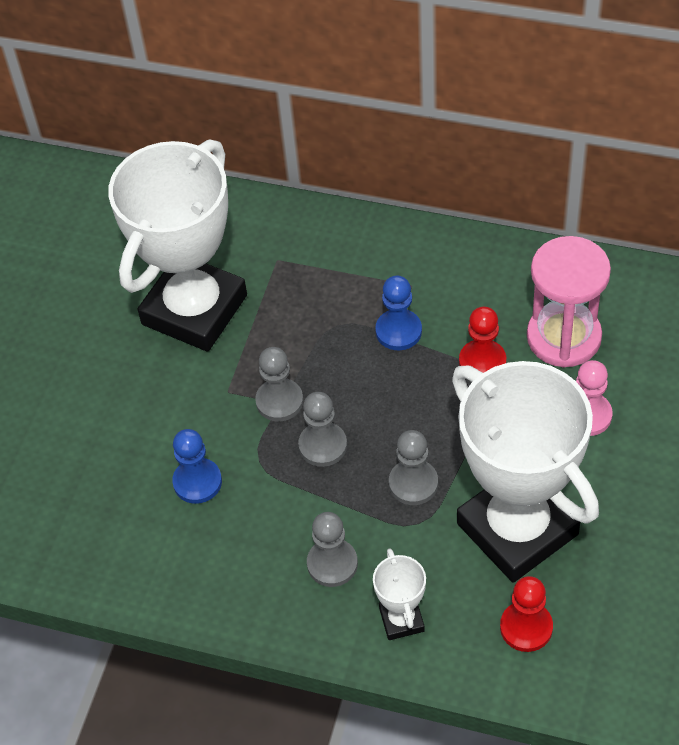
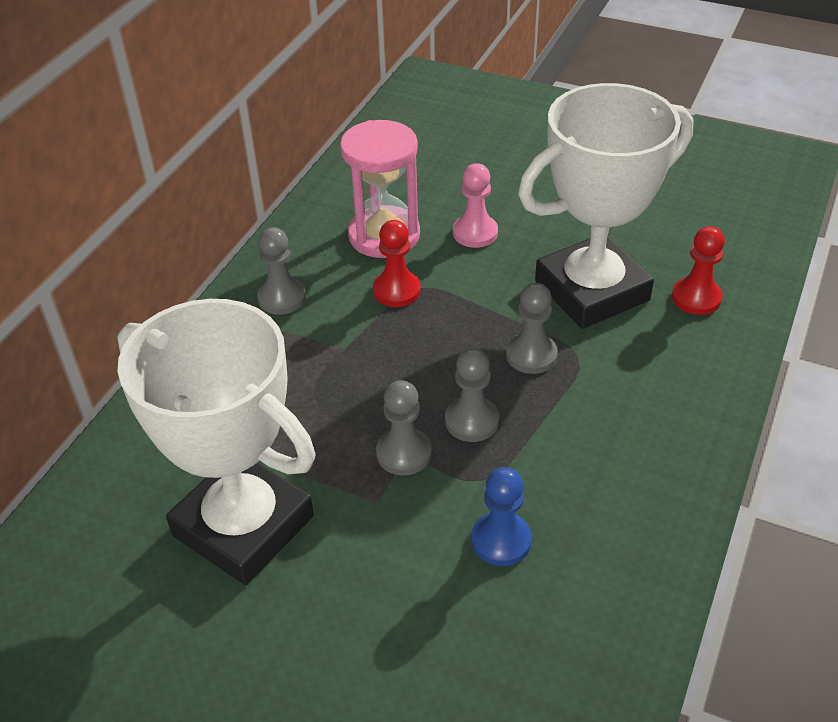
camera: 85 degrees left, 10 degrees down
(332, 564) = (621, 427): grey pawn -> grey pawn (282, 298)
(398, 331) = (339, 346): blue pawn -> none
(401, 619) = (688, 380): white trophy -> none

